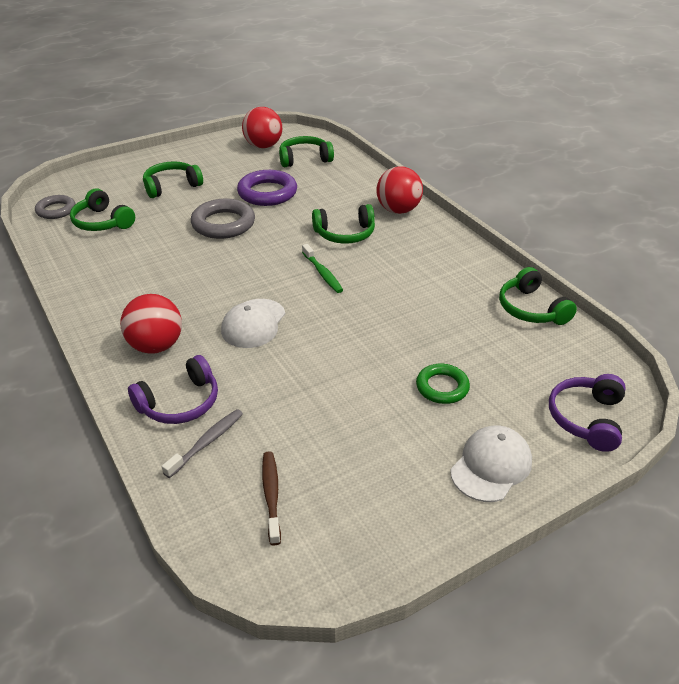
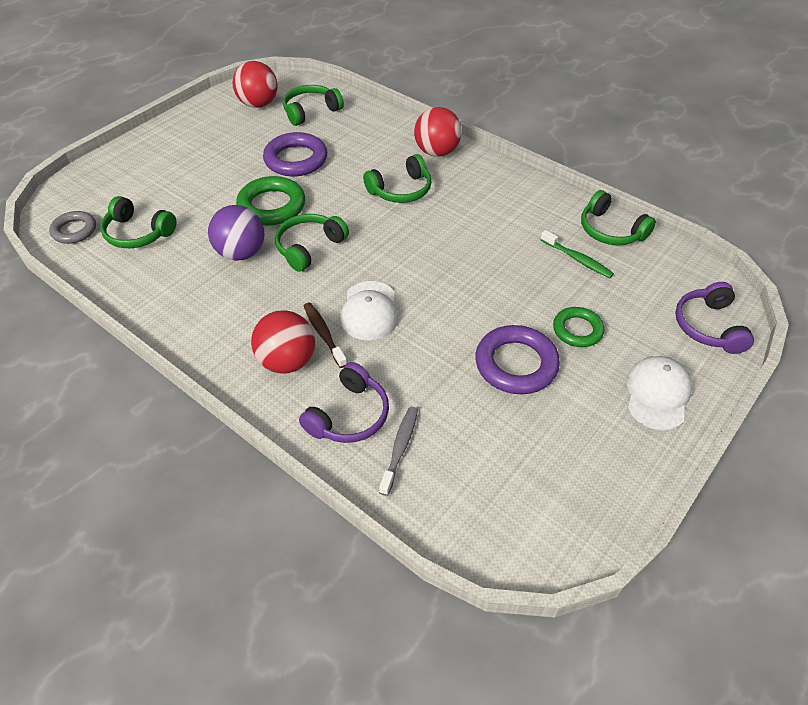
camera: 20 degrees left, 10 degrees up
(171, 186) = (188, 173): green headphones -> green headphones (309, 247)
(174, 254) = (241, 253): none -> purple ball
(223, 224) = (271, 206): grey ring -> green ring
(271, 495) = (490, 482): brown toothbrush -> brown toothbrush (323, 334)
(322, 273) = (404, 239): green toothbrush -> green toothbrush (577, 259)
(361, 401) = (516, 364): none -> purple ring

